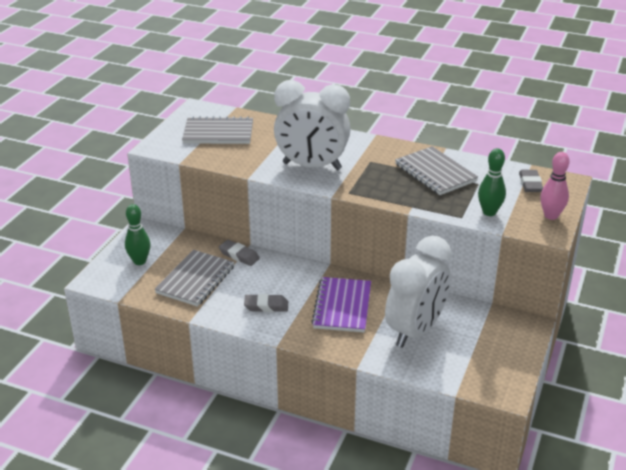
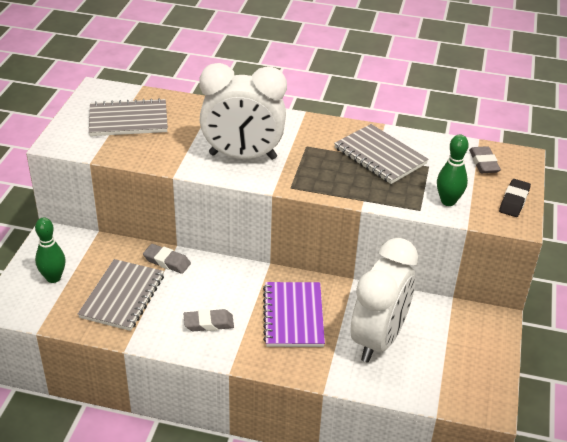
camera: 10 degrees left, 5 degrees up
(551, 216) = (514, 201): pink bowling pin -> black eraser

